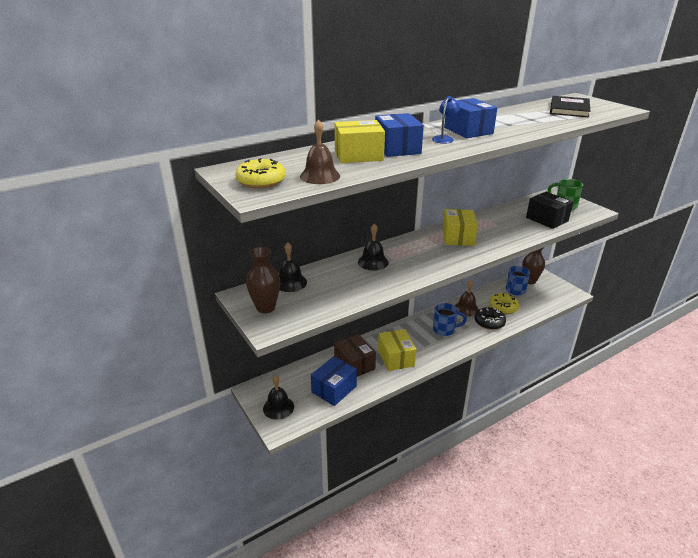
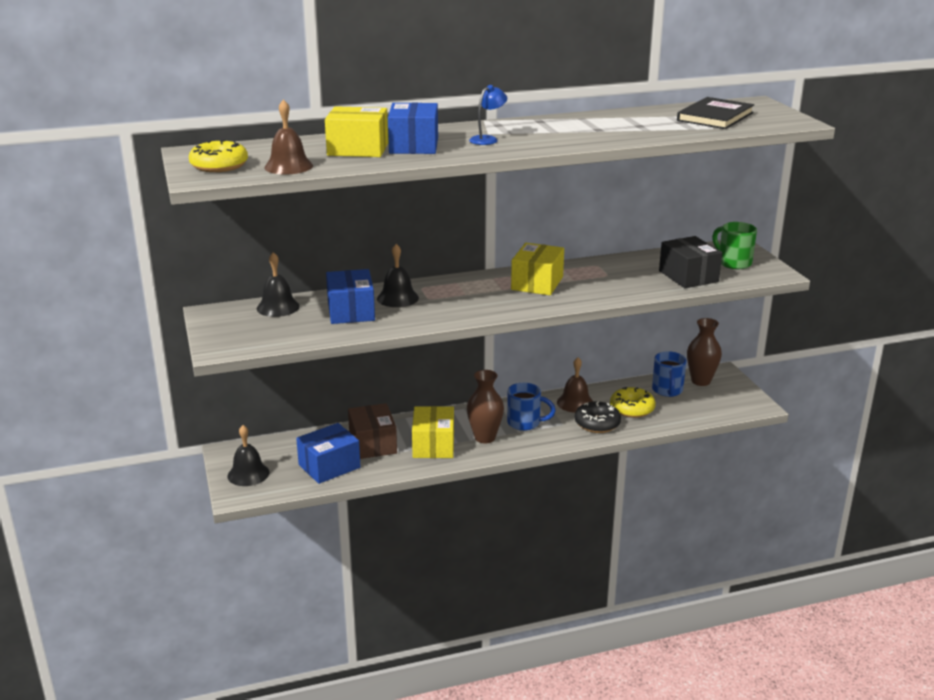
camera: 15 degrees right, 5 degrees down
(266, 307) = (230, 328): brown vase -> brown vase (485, 437)
(468, 130) = (532, 133): blue box -> blue box (351, 311)
(515, 291) = (667, 390): blue mug -> blue mug turned 45 degrees counterclockwise

